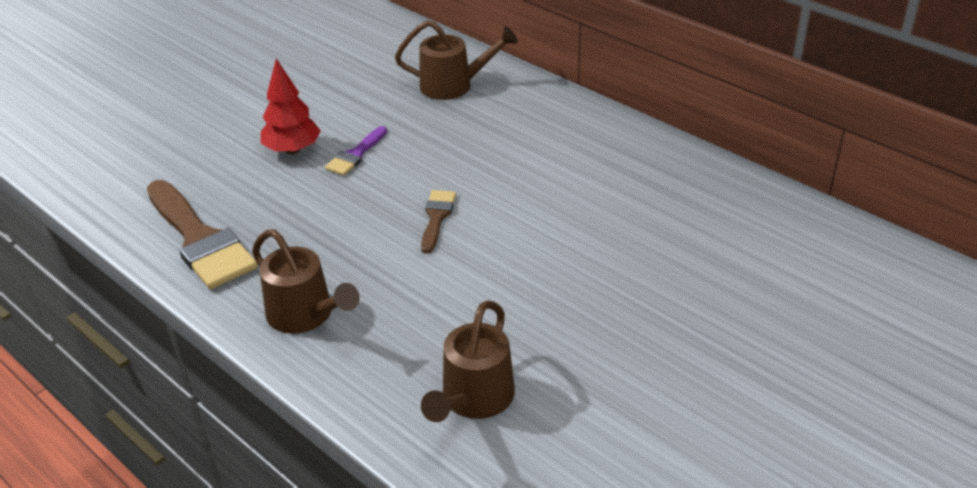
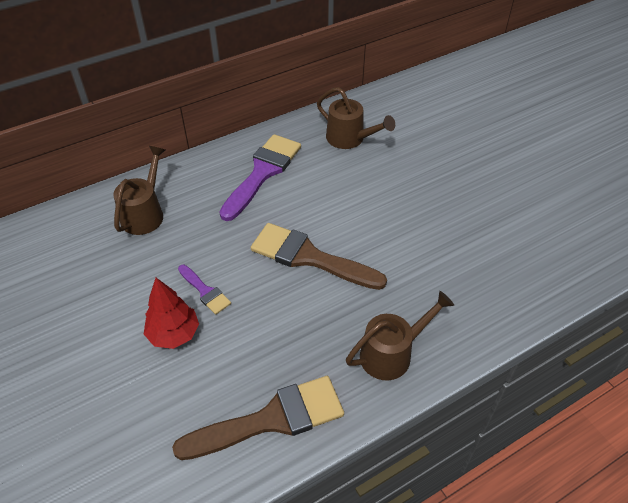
camera: 75 degrees left, 10 degrees up
(436, 217) = (309, 257): brown brush -> brown brush, size x1.99
(473, 400) = (495, 275): brown watering can -> brown watering can (350, 139)
(568, 148) = (263, 173): none -> purple brush

